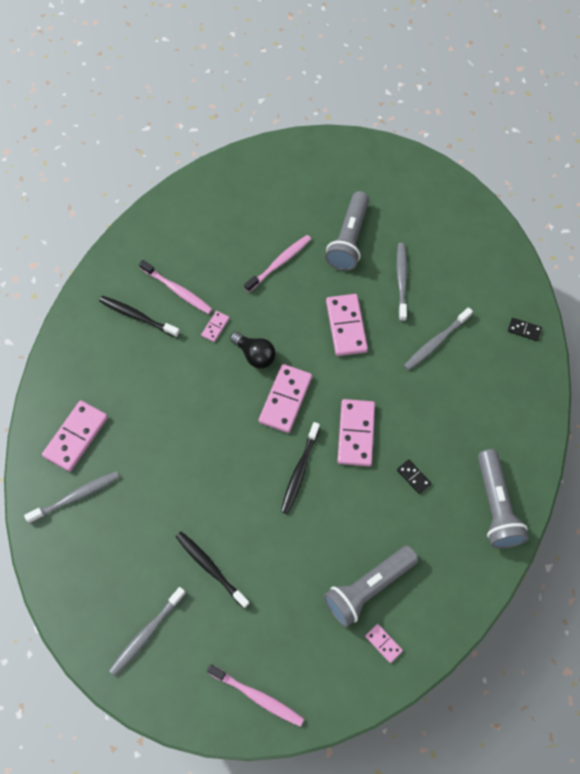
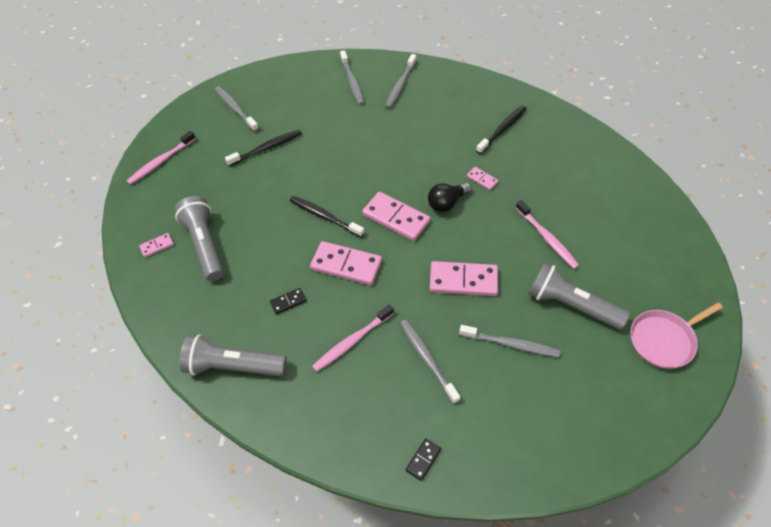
camera: 105 degrees right, 10 degrees down
(76, 437) = (400, 85): pink domino -> grey toothbrush
(177, 291) = (525, 158): pink toothbrush -> pink toothbrush (352, 341)
(364, 174) = (664, 340): none -> pink pan

